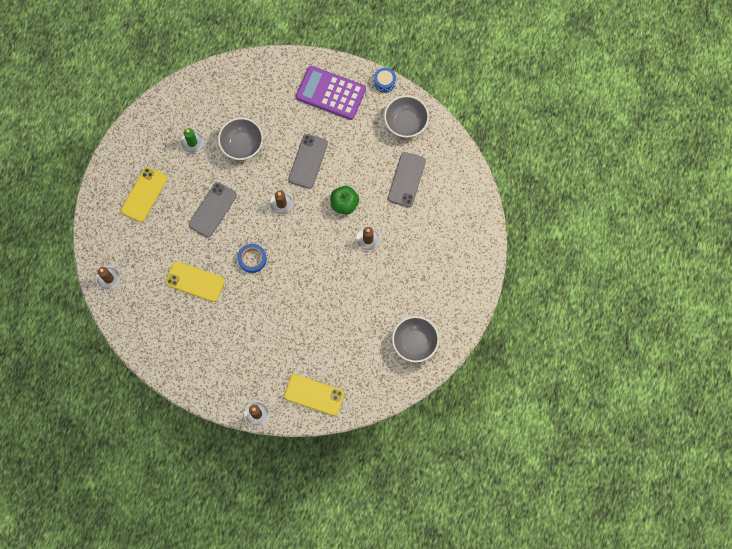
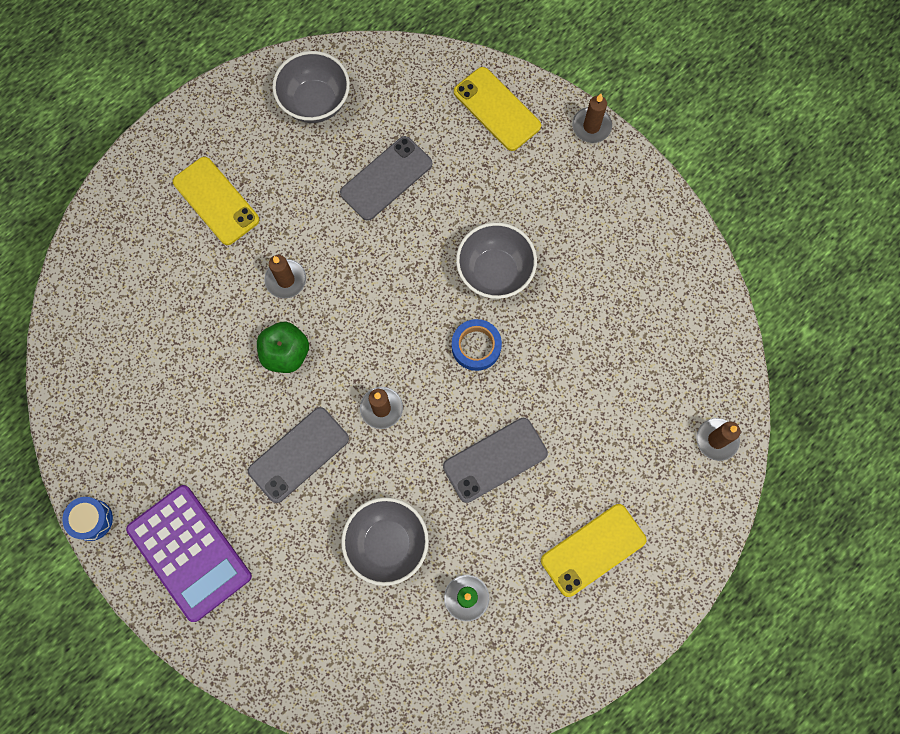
camera: 150 degrees left, 0 degrees up
(195, 281) = (582, 360): yellow phone -> yellow phone (216, 201)
(405, 123) = (107, 429): grey bowl -> grey bowl (495, 272)
(406, 179) = (168, 338): grey phone -> grey phone (386, 178)

